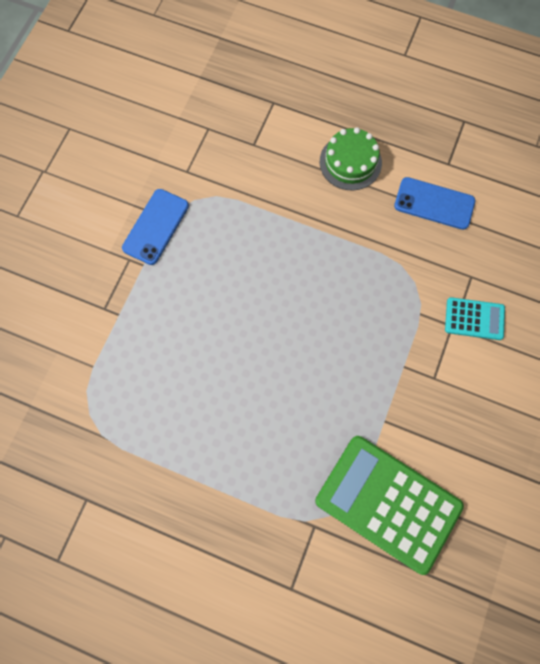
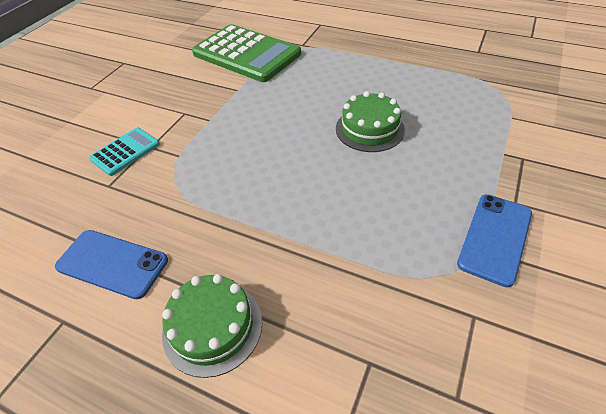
camera: 175 degrees left, 25 degrees down
(237, 349) = (369, 129): none -> green cake
(474, 319) = (125, 152): turquoise calculator -> turquoise calculator turned 120 degrees clockwise

